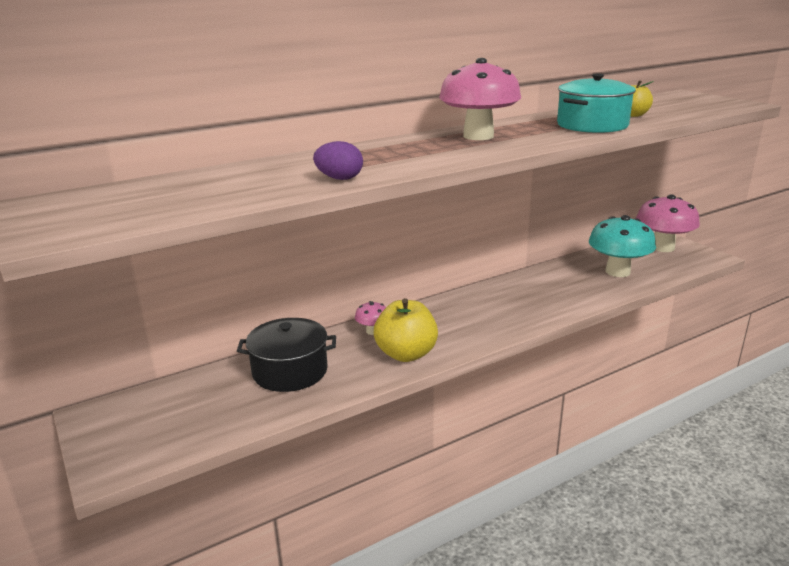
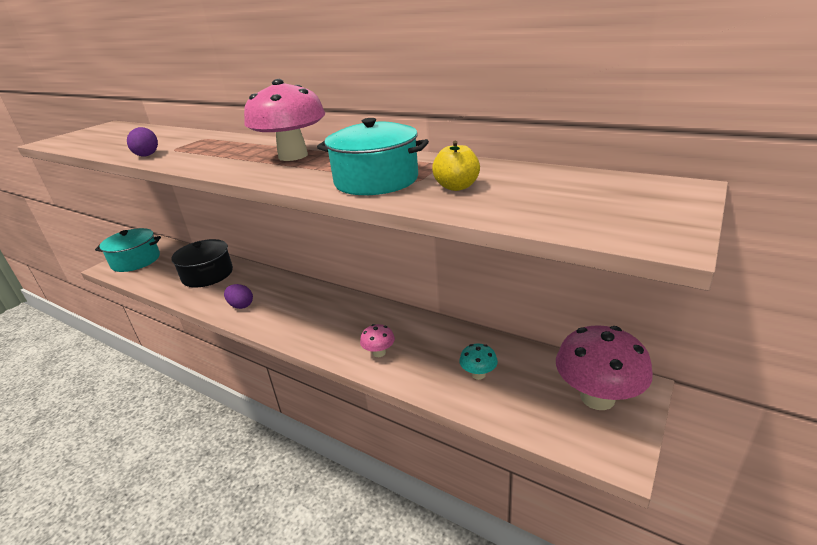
camera: 65 degrees right, 5 degrees up
(134, 436) = (136, 261): none -> turquoise pot
(372, 331) = (270, 282): pink mushroom -> pink mushroom (379, 353)
(406, 354) = (241, 305): yellow apple -> purple egg
(617, 272) = (478, 374): turquoise mushroom -> turquoise mushroom, size x0.47

